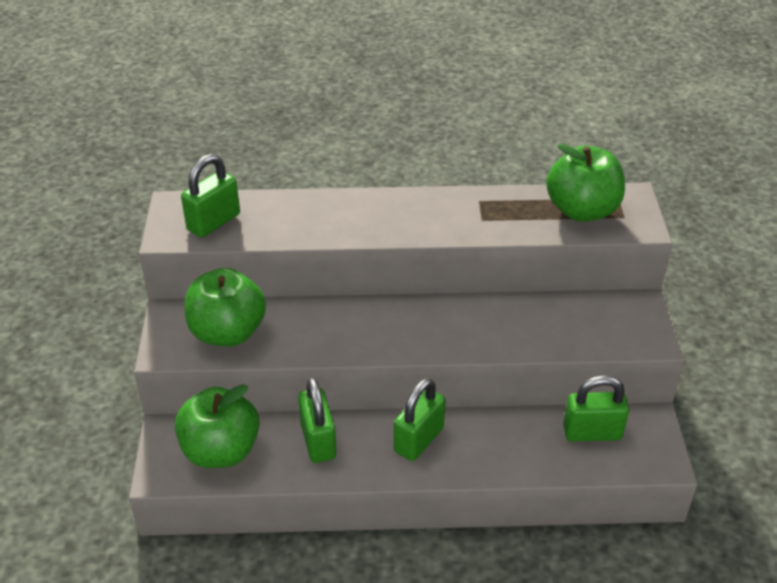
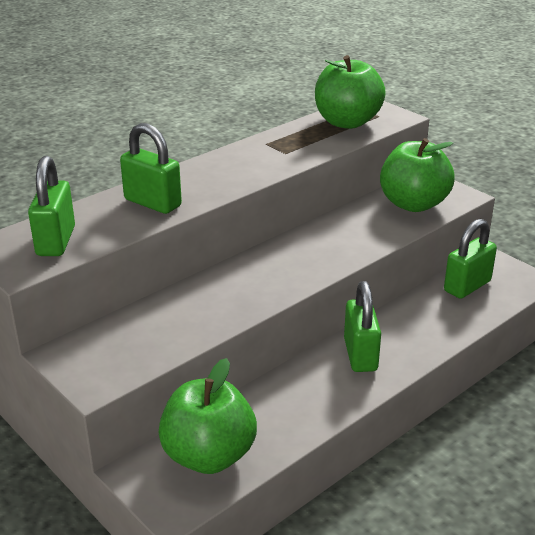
camera: 40 degrees left, 10 degrees down
(228, 332) = (139, 340): green apple -> green apple (413, 204)
(318, 441) = (284, 400): green padlock -> green padlock (152, 203)

